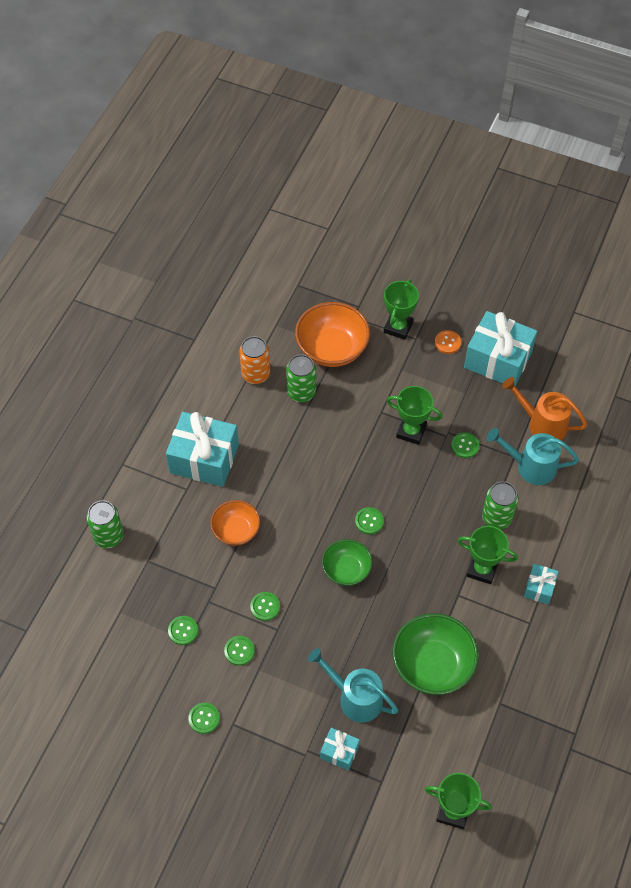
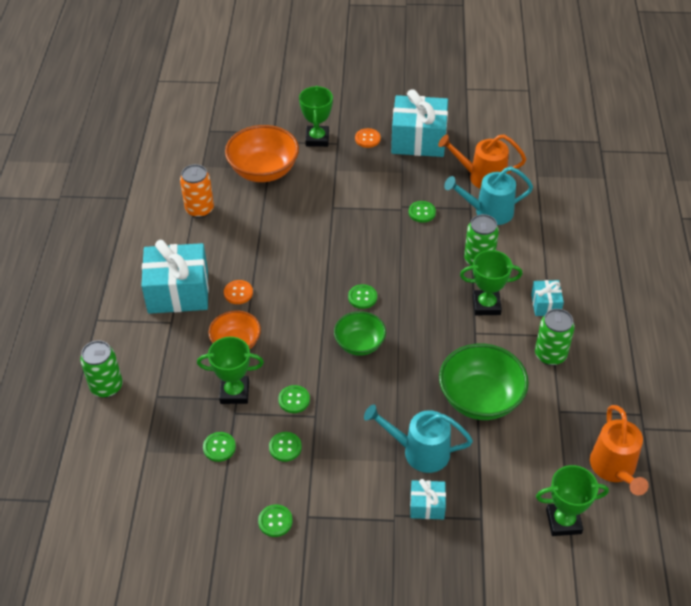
camera: 20 degrees left, 10 degrees down
(257, 478) = (238, 293): none -> orange button
(301, 392) = (250, 212): green can -> green can (550, 355)
(411, 431) = (367, 215): green trophy -> green trophy (234, 392)
(523, 779) = (614, 469): none -> orange watering can

